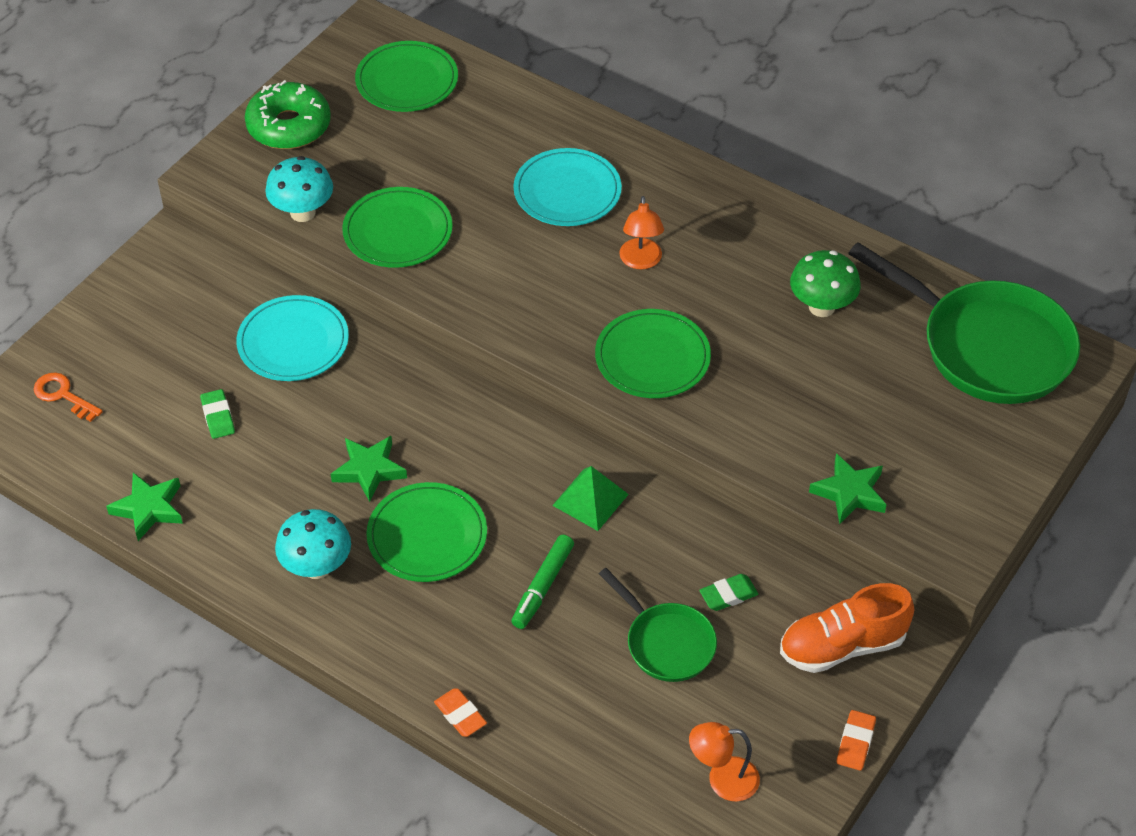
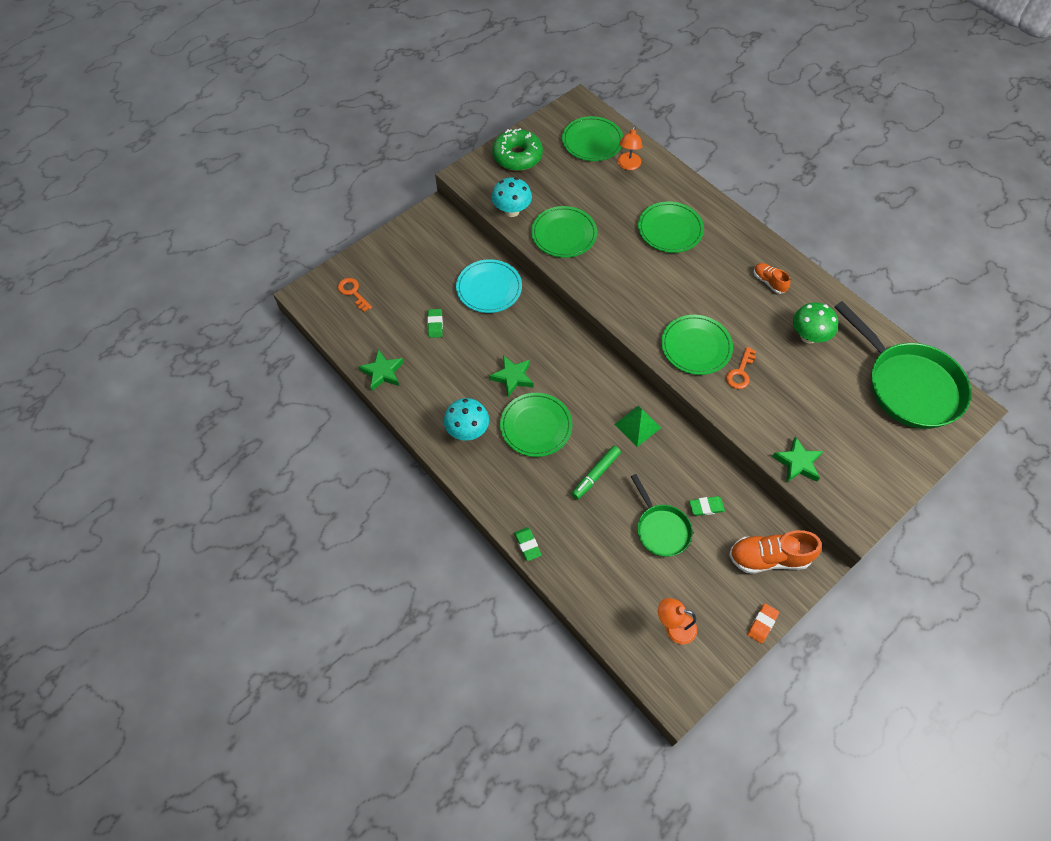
camera: 15 degrees right, 10 degrees up
(460, 715) = (527, 545): orange eraser -> green eraser
(567, 191) = (670, 229): turquoise plate -> green plate
(641, 261) = (703, 283): orange lamp -> orange lamp (628, 165)
(730, 381) = (740, 372): none -> orange key
(741, 240) = (769, 282): none -> orange shoe

